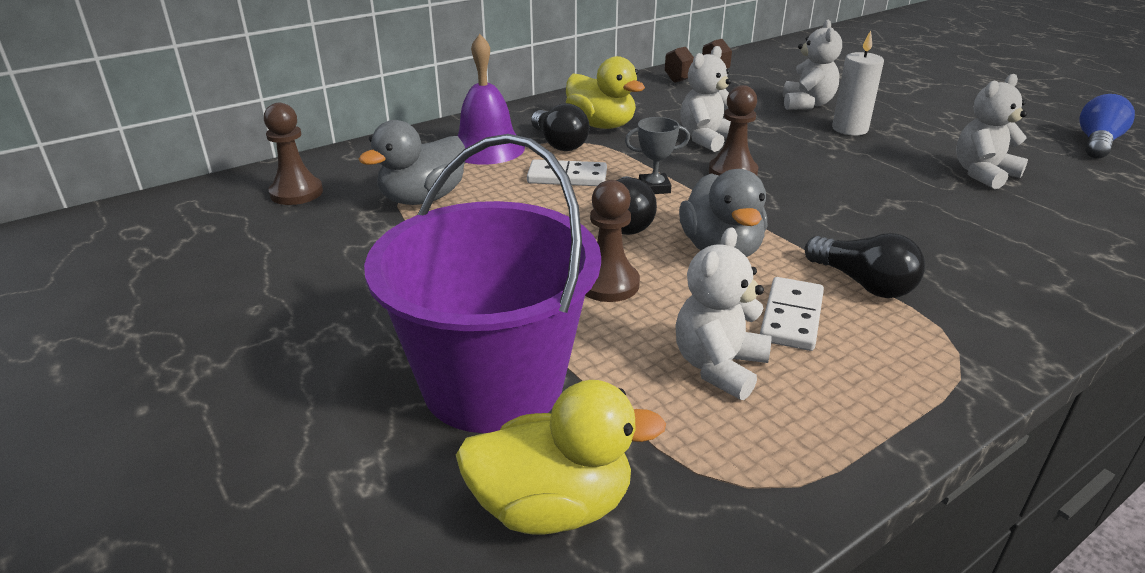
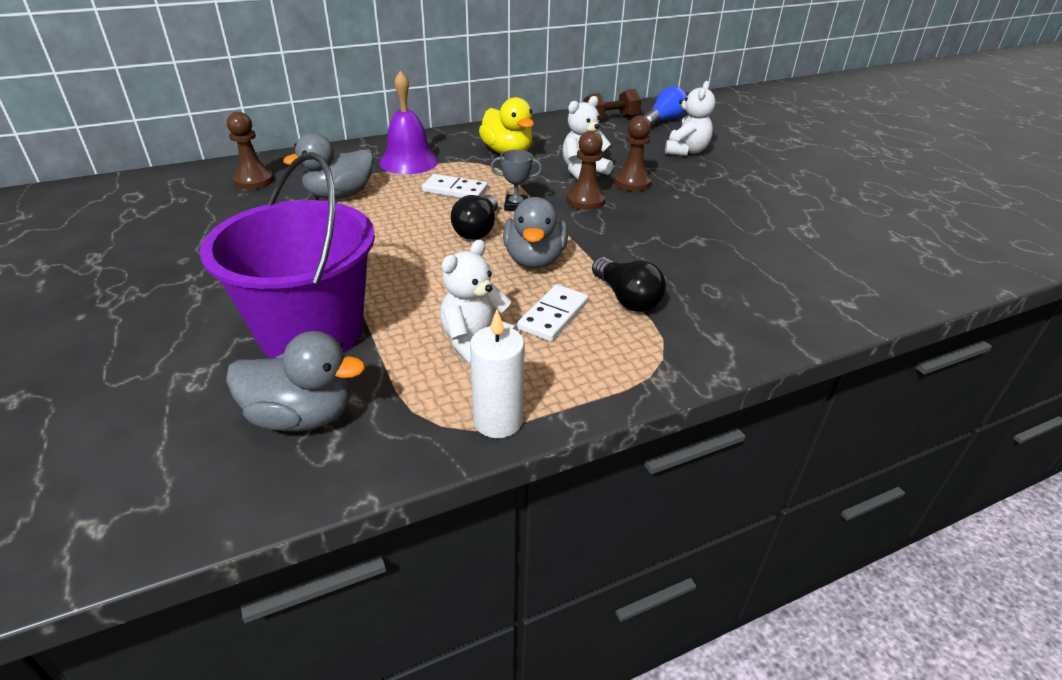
camera: 10 degrees right, 5 degrees up
(552, 506) = (302, 416): yellow duck -> grey duck
(559, 143) = (465, 163): black light bulb -> none
(608, 284) = (434, 274): brown pawn -> brown pawn (632, 183)
(849, 129) = (707, 175): white candle -> white candle (498, 421)
(983, 174) = (791, 225): white teddy bear -> none
(1097, 143) = (914, 210): blue light bulb -> blue light bulb (663, 120)

